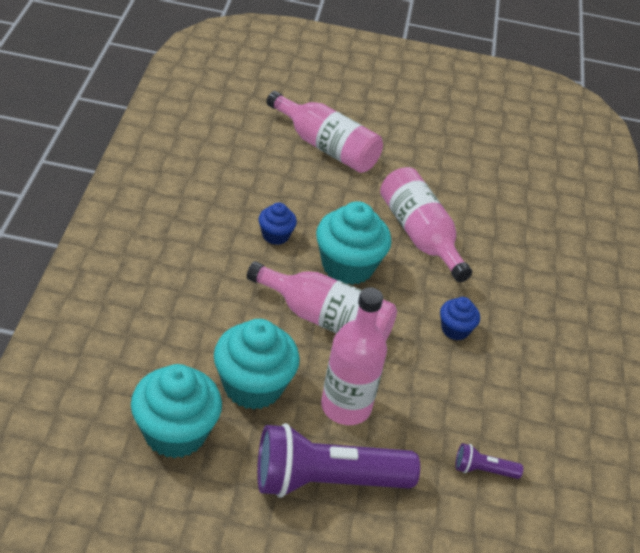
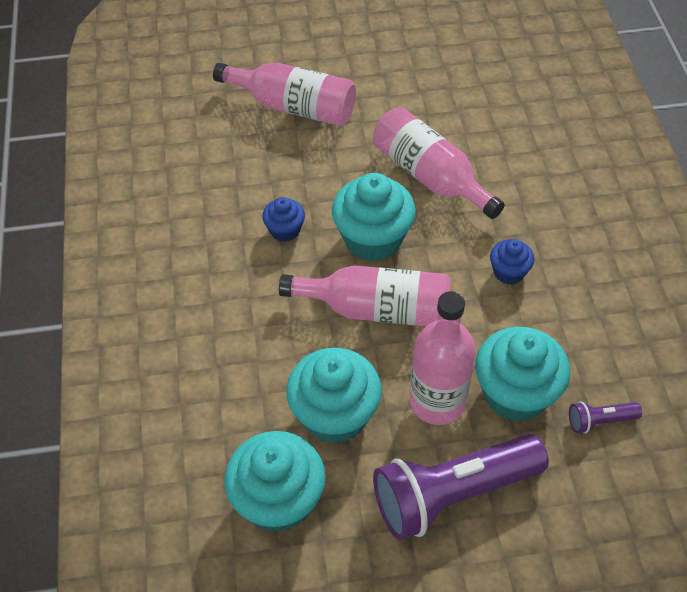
camera: 10 degrees left, 10 degrees up
(417, 423) = (515, 393): none -> turquoise cupcake

